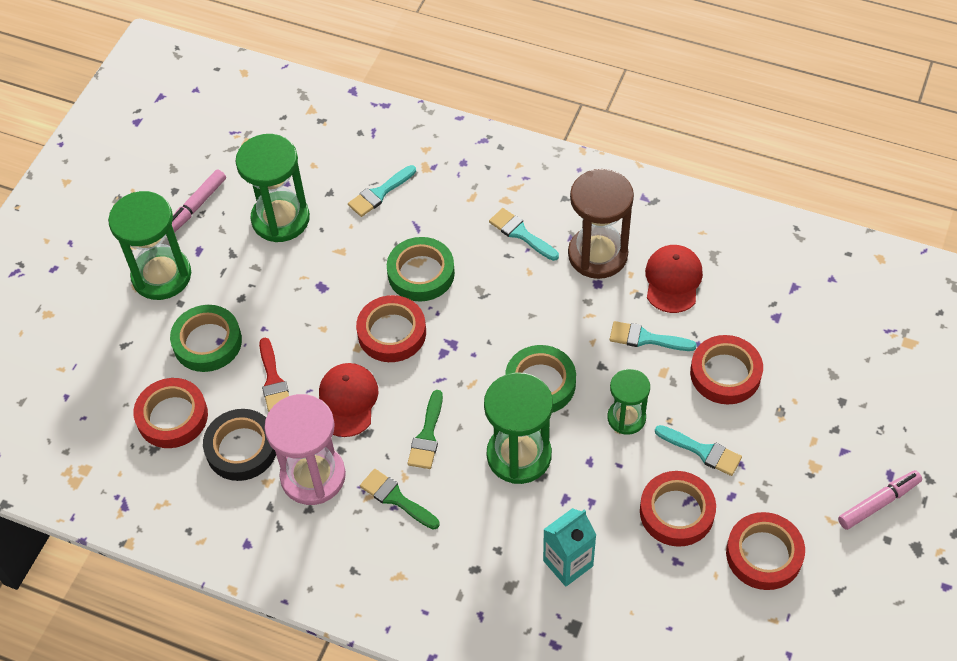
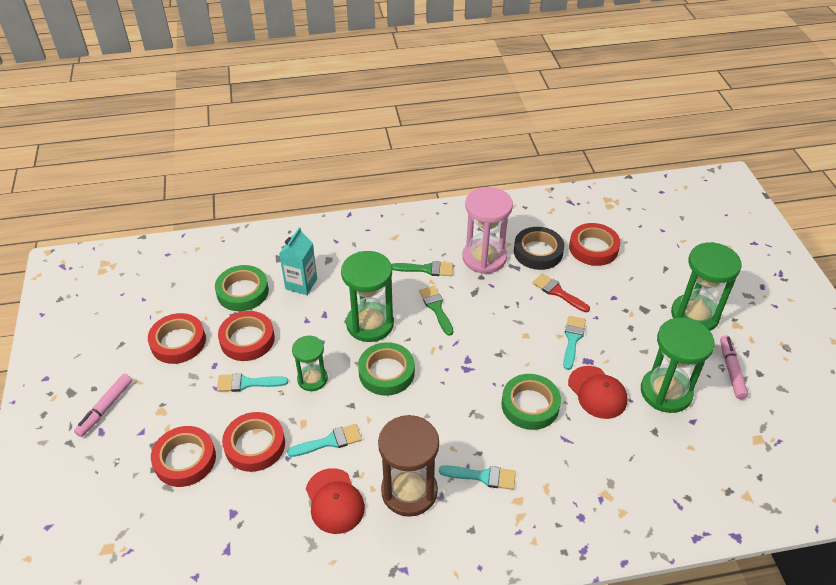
camera: 145 degrees right, 10 degrees down
(207, 342) = (620, 293): green tape -> green tape (242, 292)
(347, 401) = (502, 303): red cap -> red cap (597, 392)
(380, 193) = (618, 451): turquoise brush -> turquoise brush (572, 339)
(392, 333) = (512, 355): red tape -> red tape (185, 459)

